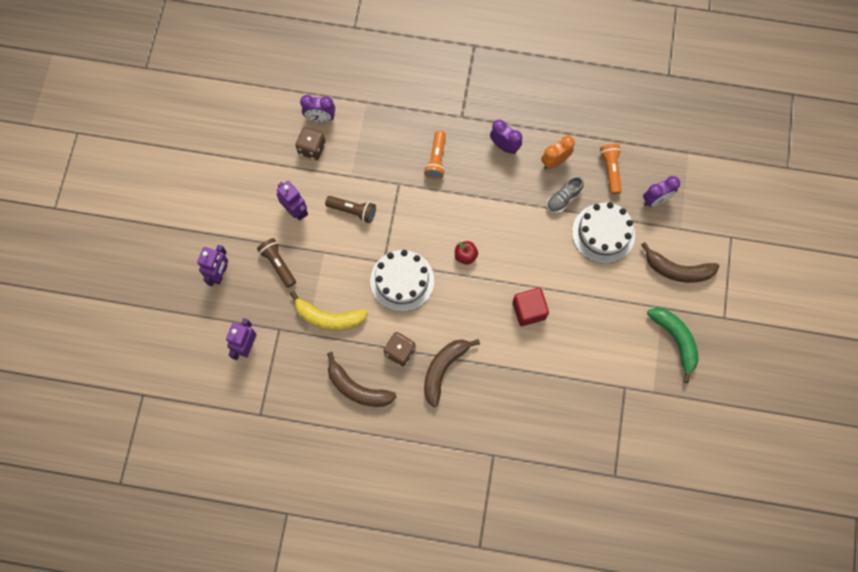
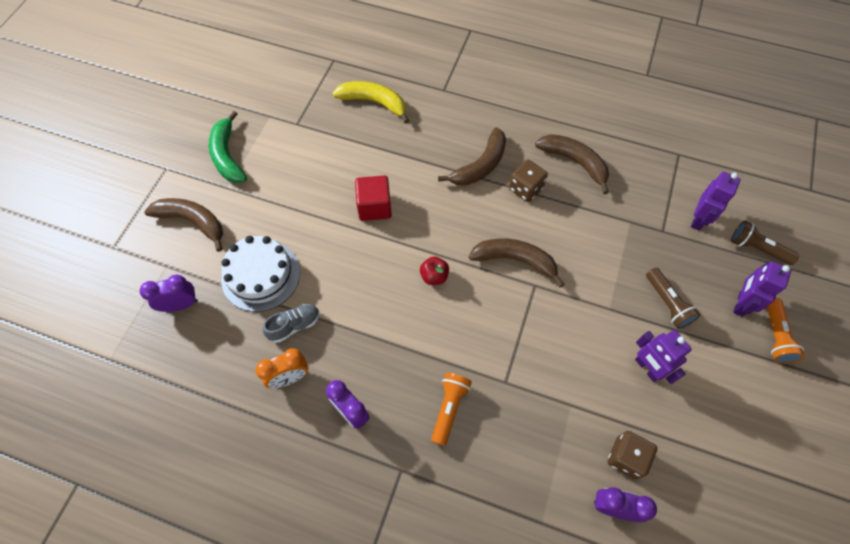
camera: 170 degrees left, 10 degrees down
(328, 318) = (604, 234): yellow banana -> yellow banana (374, 102)
(353, 211) = (570, 355): brown flashlight -> brown flashlight (757, 248)
(402, 280) = (515, 260): white cake -> brown banana
(610, 170) = (220, 353): orange flashlight -> orange flashlight (775, 336)

